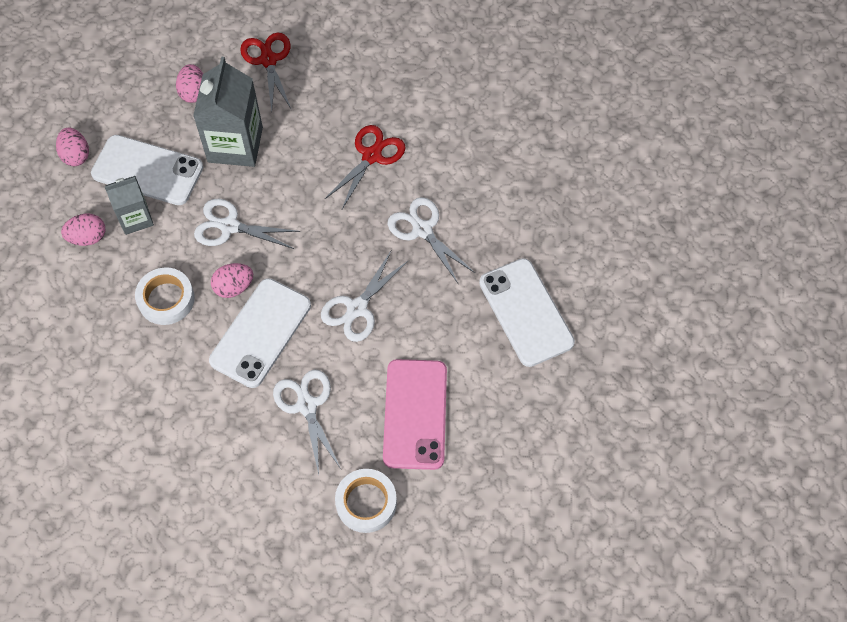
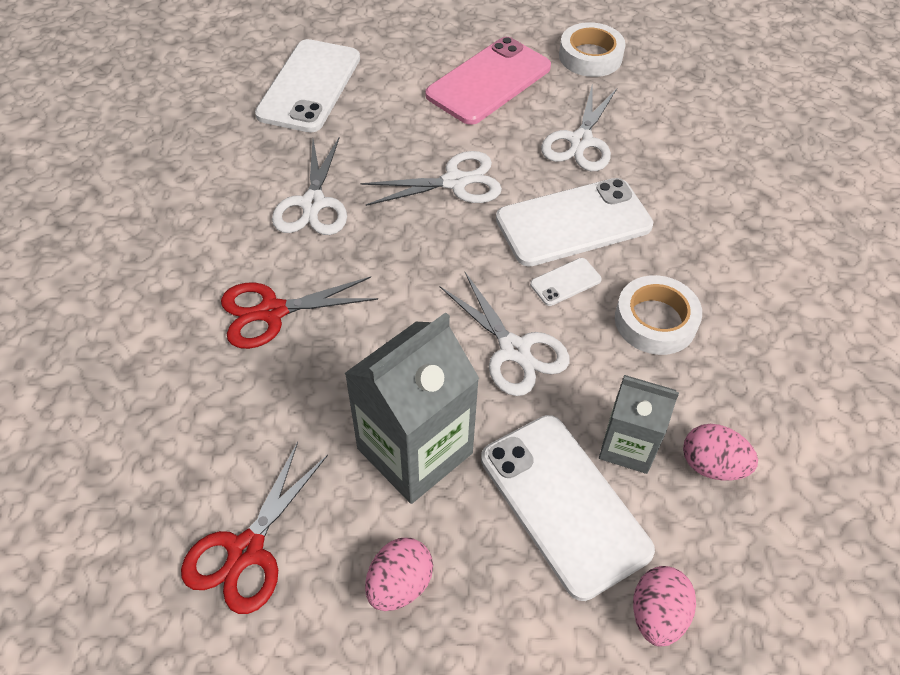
camera: 140 degrees left, 10 degrees down
(234, 287) = (565, 282): pink egg -> white phone

